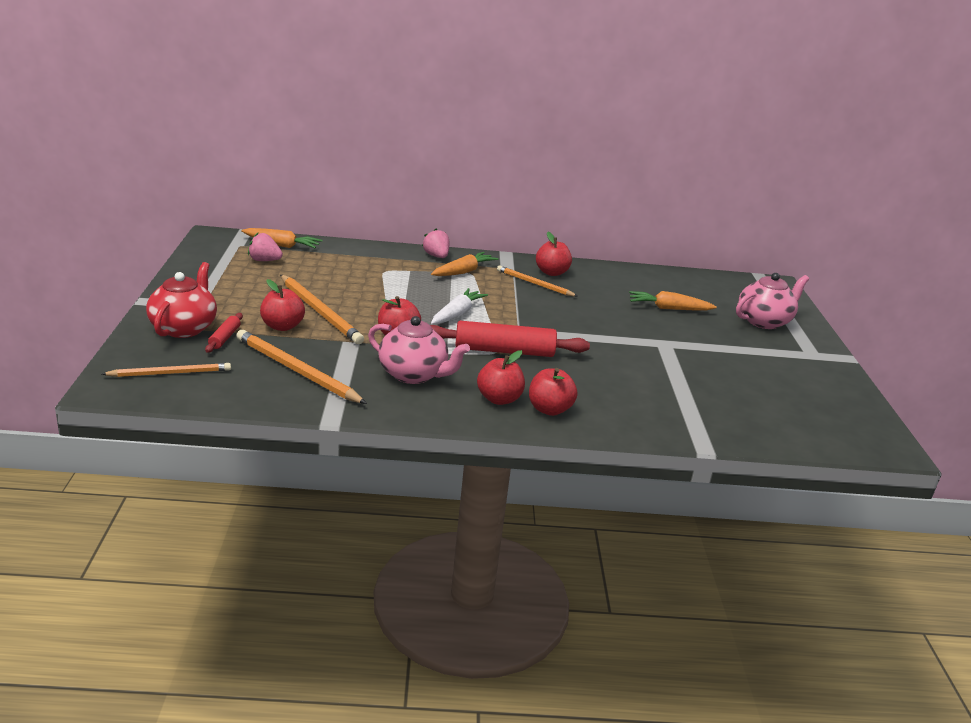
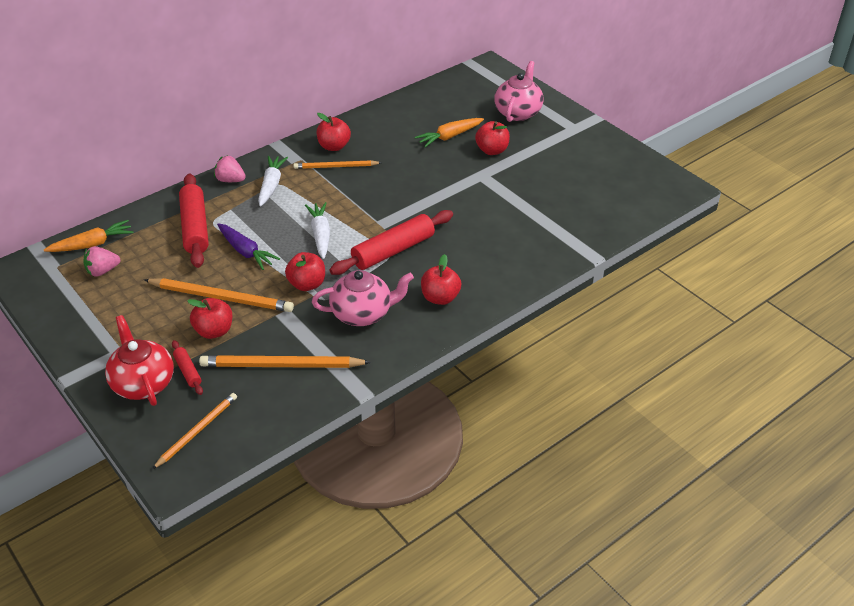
camera: 35 degrees left, 15 degrees up
(367, 268) = (195, 227): none -> red rolling pin
(381, 297) = (246, 251): none -> purple carrot
(463, 272) = (271, 185): orange carrot -> white carrot
(549, 409) = (479, 285): red apple -> red apple (492, 150)

